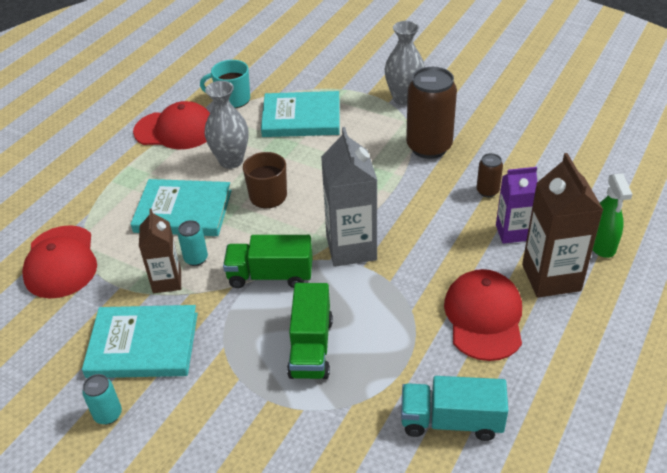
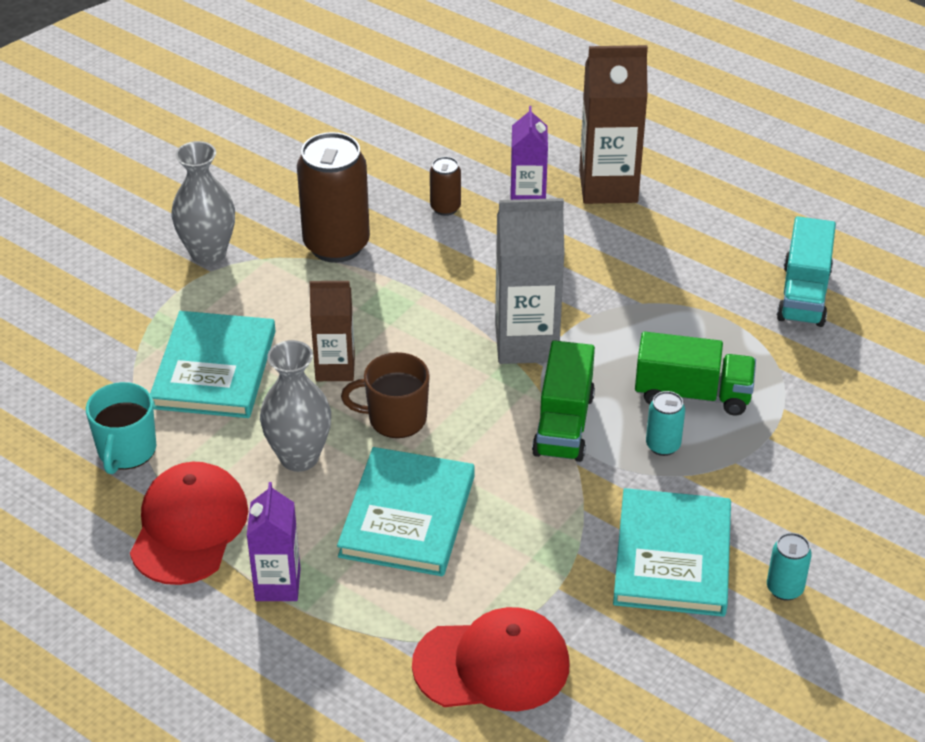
camera: 85 degrees left, 0 degrees up
(131, 168) = (278, 585): none -> purple carton
(167, 281) = (556, 533): brown carton -> brown carton (335, 368)
(196, 259) = (516, 501): turquoise can -> turquoise can (663, 445)
(484, 317) = (661, 247): red cap -> none
(601, 244) = (562, 139): green spray bottle -> none

